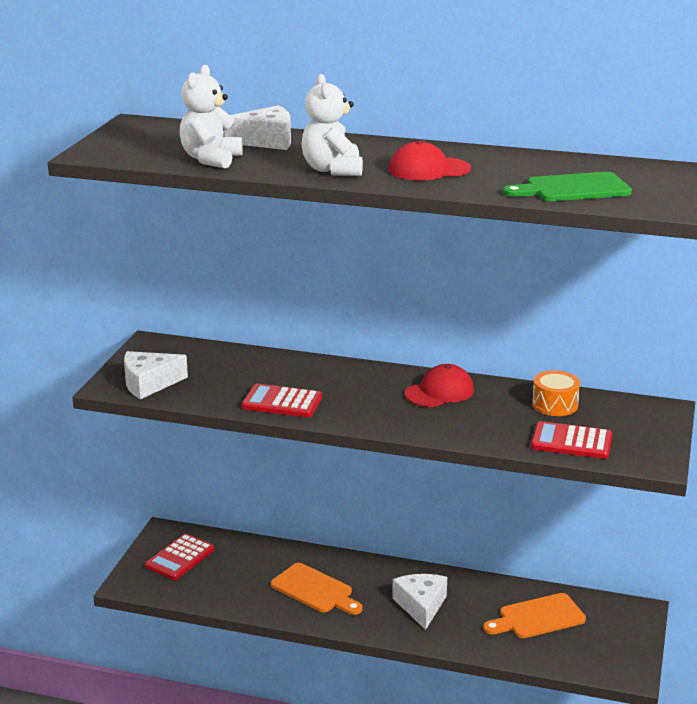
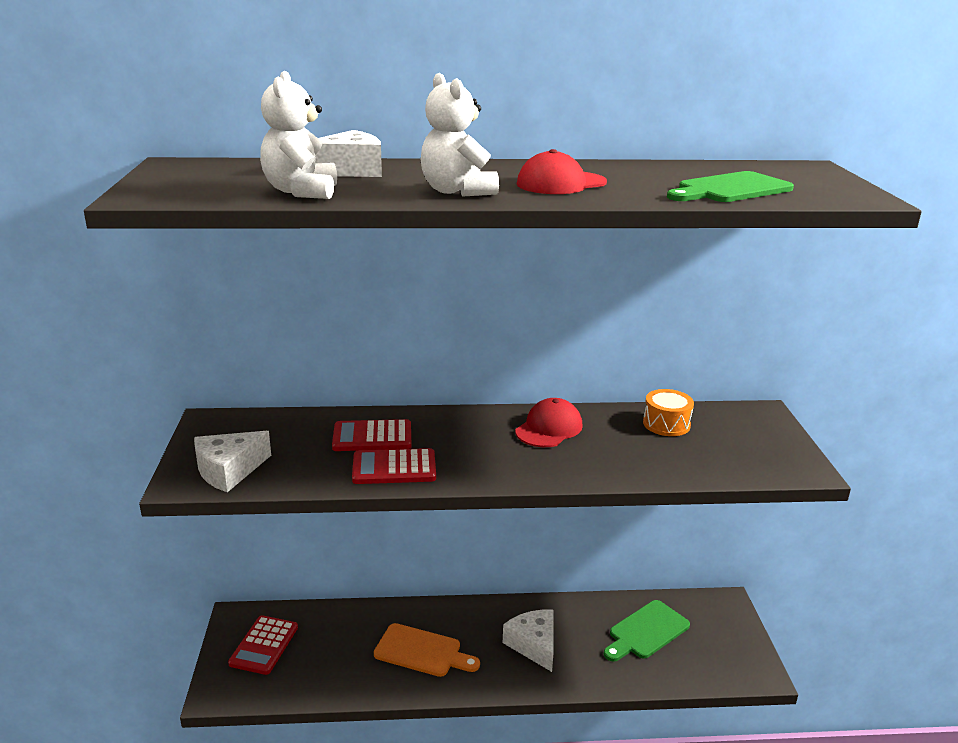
camera: 20 degrees left, 0 degrees up
(538, 617) = (646, 631): orange cutting board -> green cutting board
(571, 442) = (713, 461): red calculator -> red calculator (372, 437)

